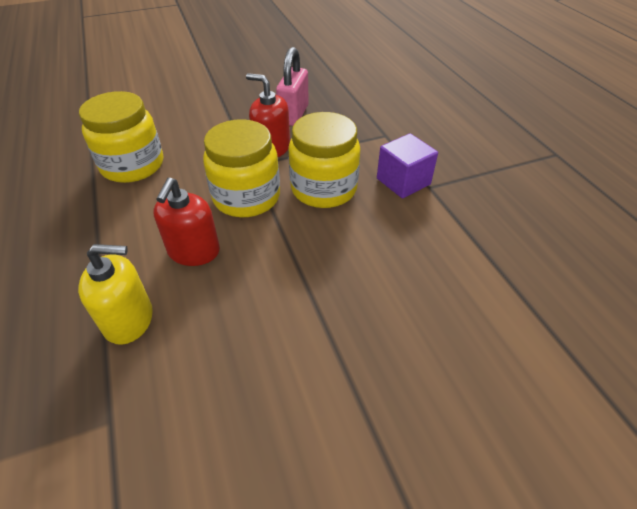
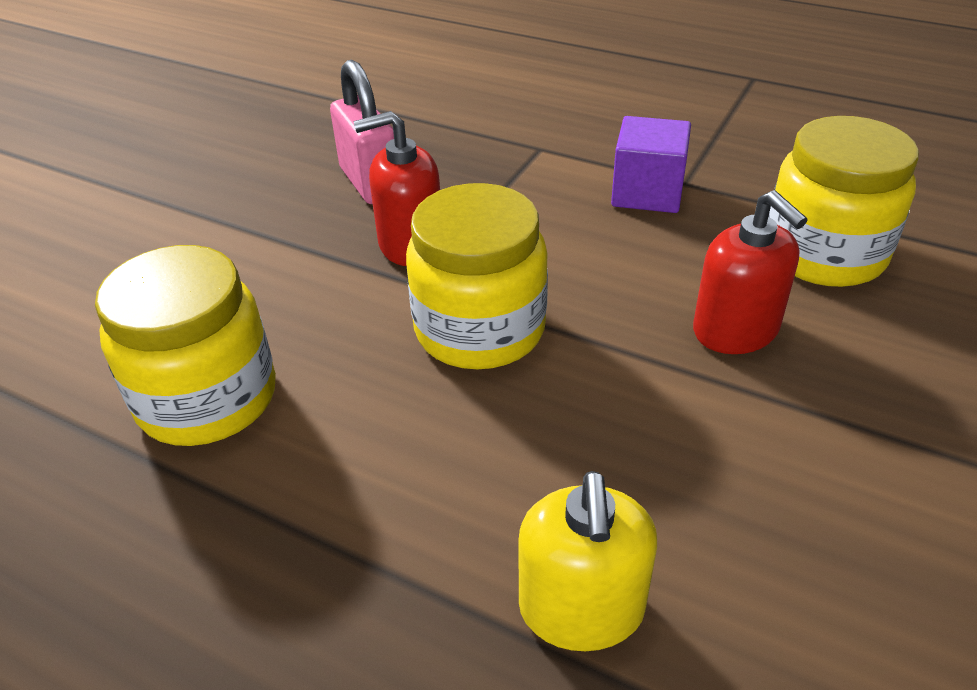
camera: 40 degrees left, 5 degrees down
(129, 320) = (581, 609): yellow soap dispenser -> yellow soap dispenser turned 135 degrees clockwise
(194, 251) = (522, 449): red soap dispenser -> red soap dispenser (736, 330)
(323, 189) = (567, 256): yellow jar -> yellow jar (824, 254)

